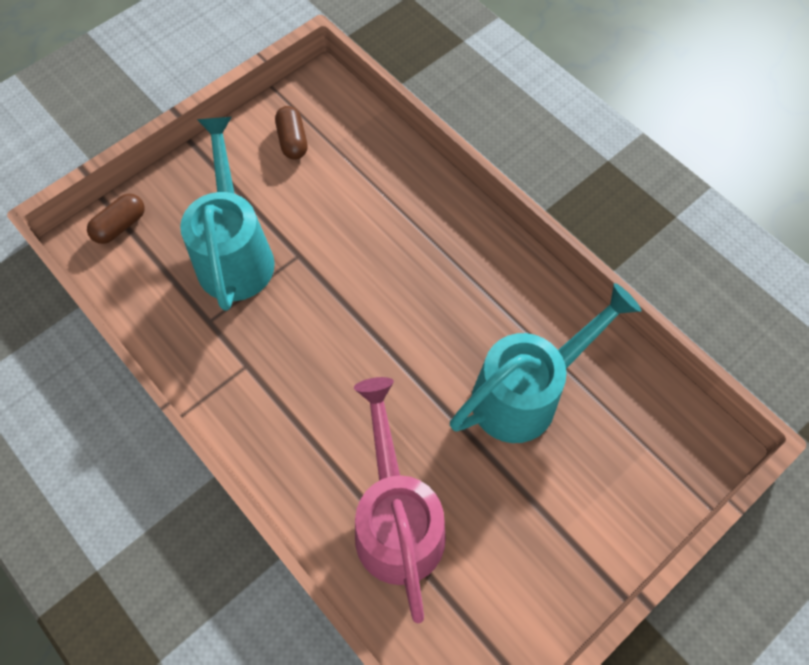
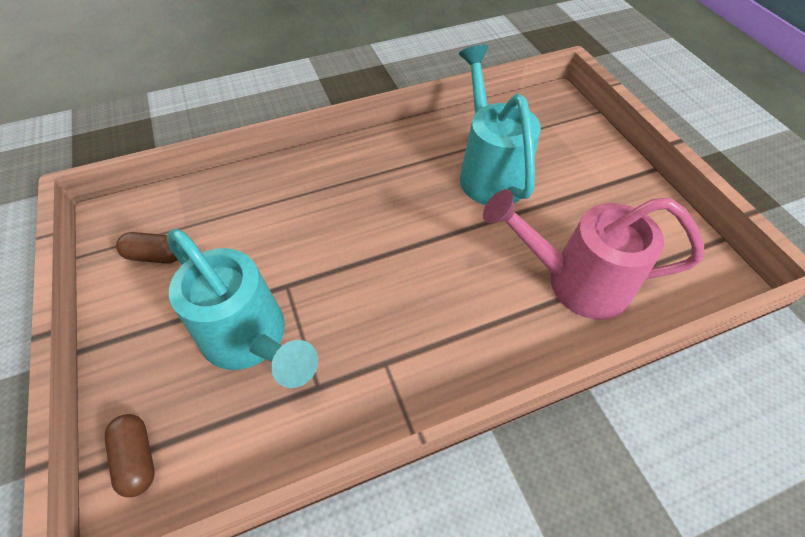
camera: 70 degrees left, 10 degrees down
(235, 253) = (251, 340): turquoise watering can -> turquoise watering can turned 150 degrees counterclockwise

